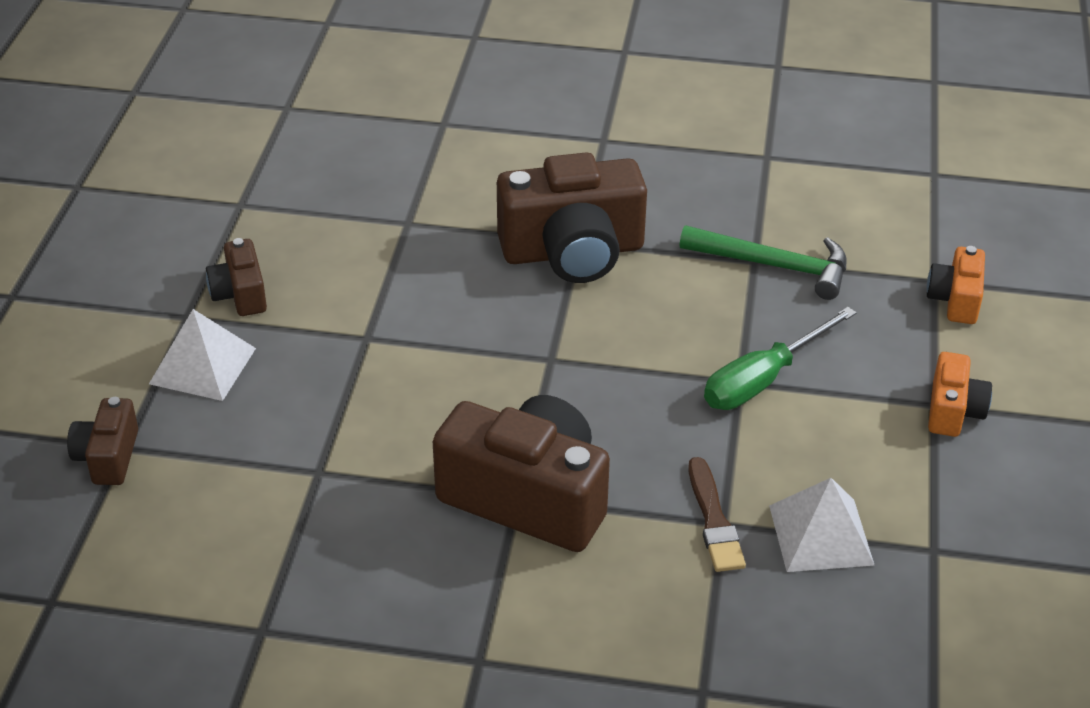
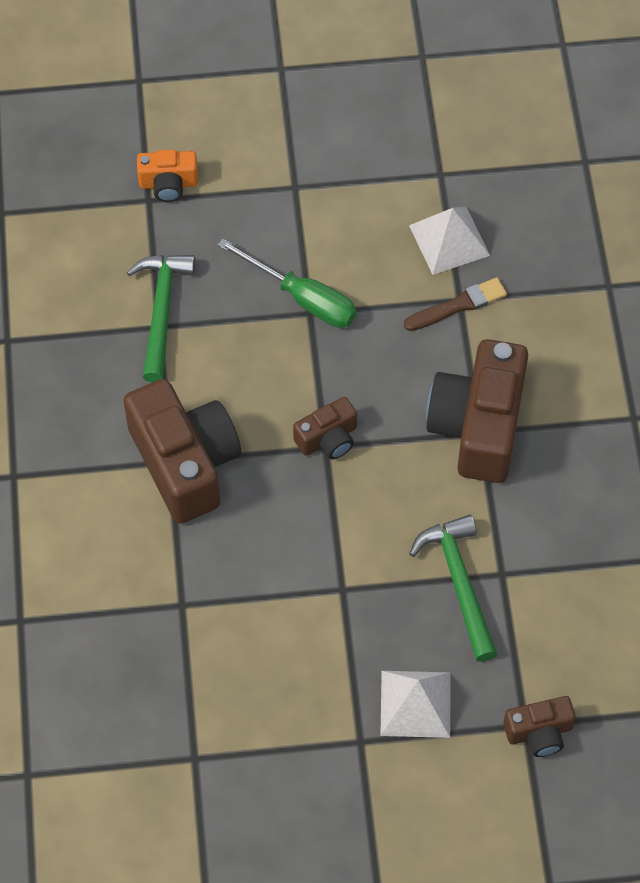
camera: 105 degrees left, 20 degrees up
(240, 294) = (318, 709): brown camera -> brown camera (328, 439)
(326, 433) = (459, 582): none -> green hammer
(953, 411) = (298, 175): orange camera -> none

